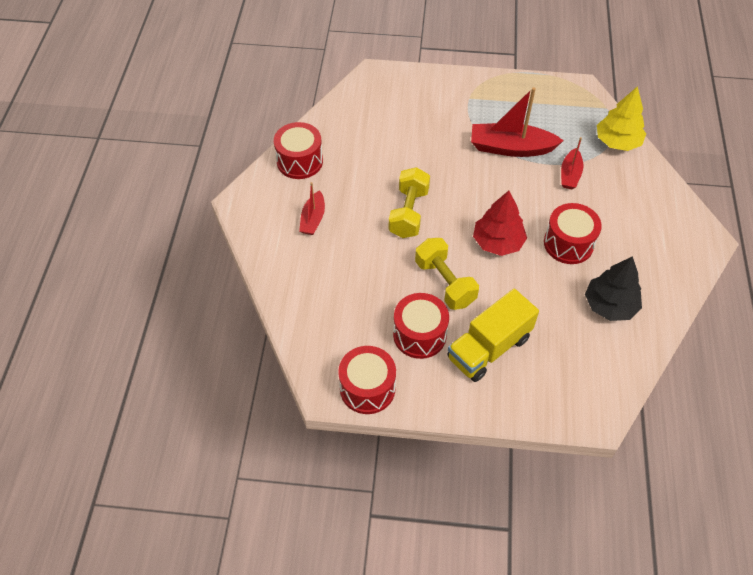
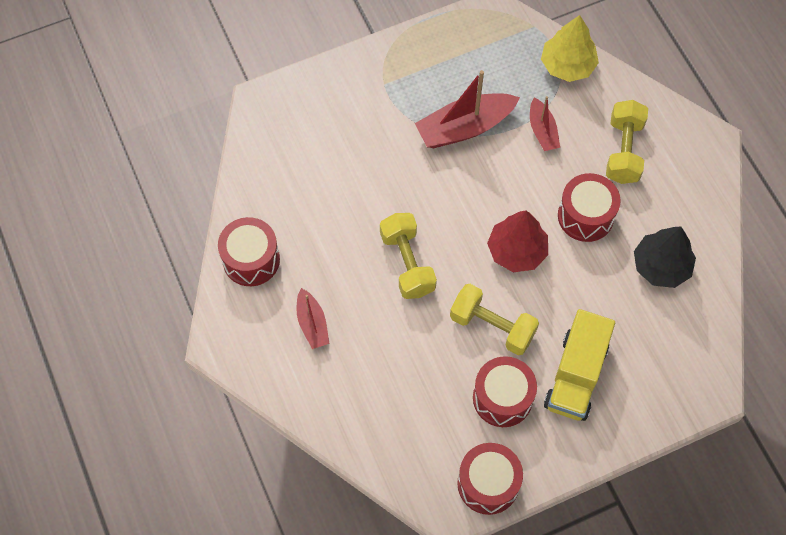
camera: 30 degrees left, 10 degrees up
(627, 214) = (623, 151): none -> yellow dumbbell

